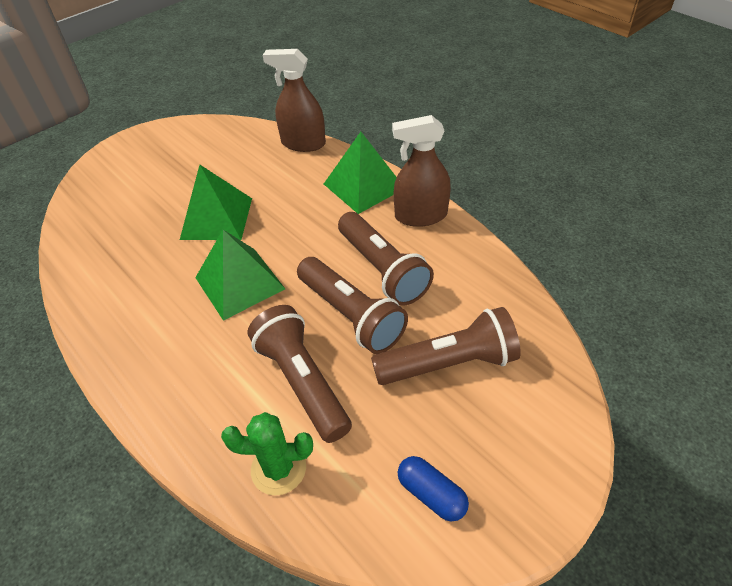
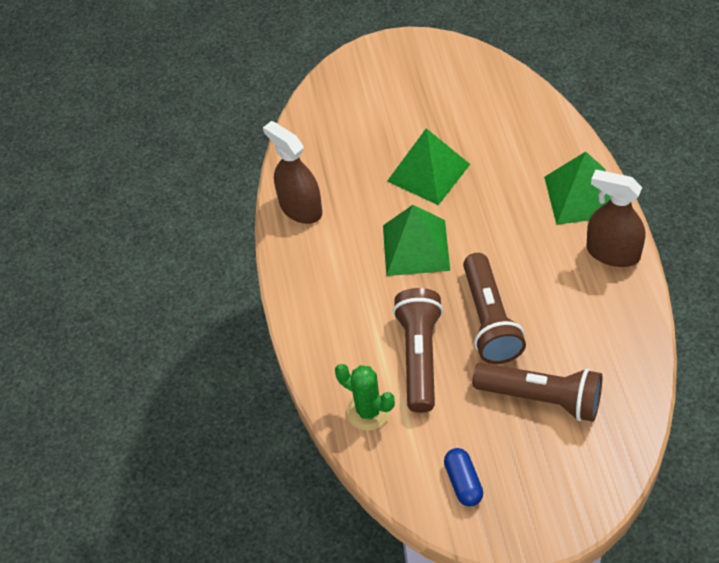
camera: 35 degrees right, 5 degrees up
(303, 143) = (552, 119): brown spray bottle -> brown spray bottle (300, 208)
(382, 269) = (542, 291): brown flashlight -> none

